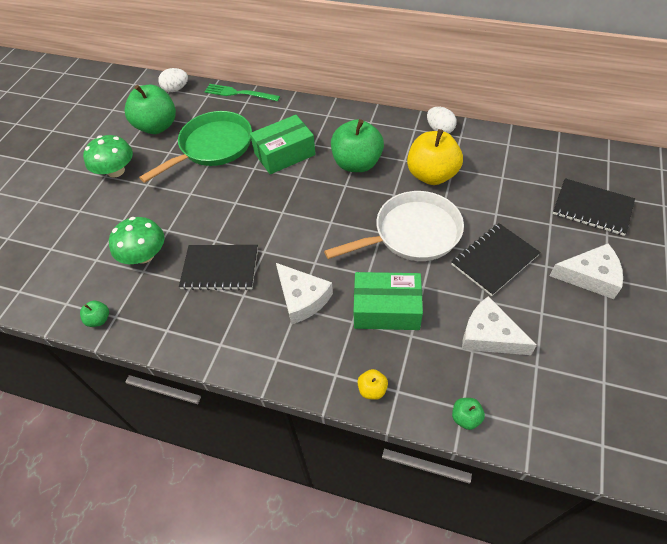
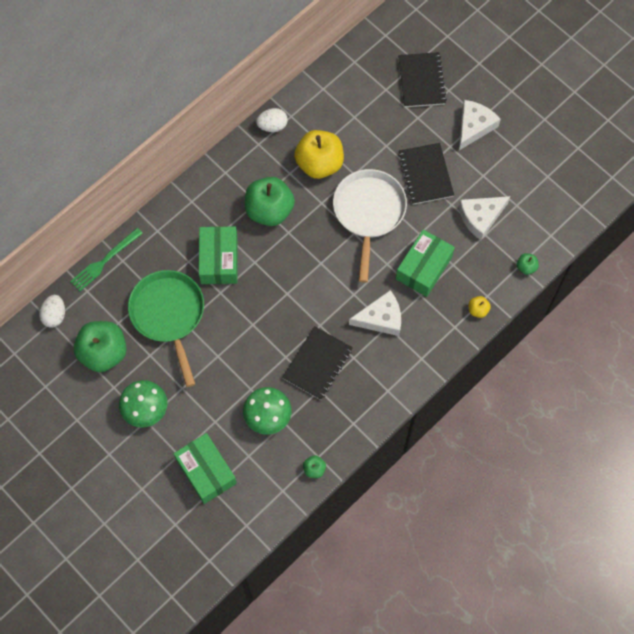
camera: 65 degrees left, 15 degrees up
(68, 236) = (206, 471): none -> green box
(592, 208) = (421, 81): black notebook -> black notebook turned 60 degrees counterclockwise

